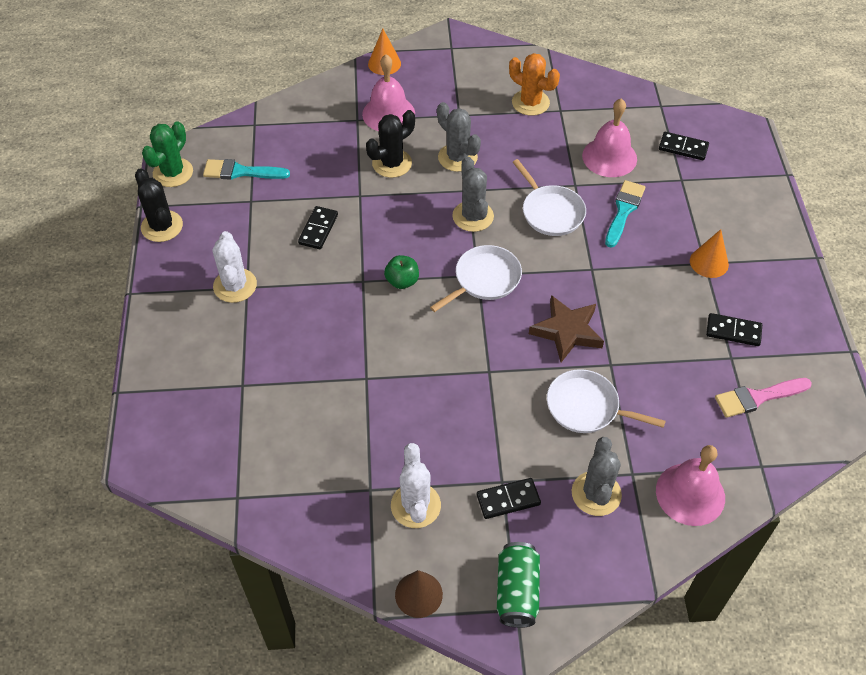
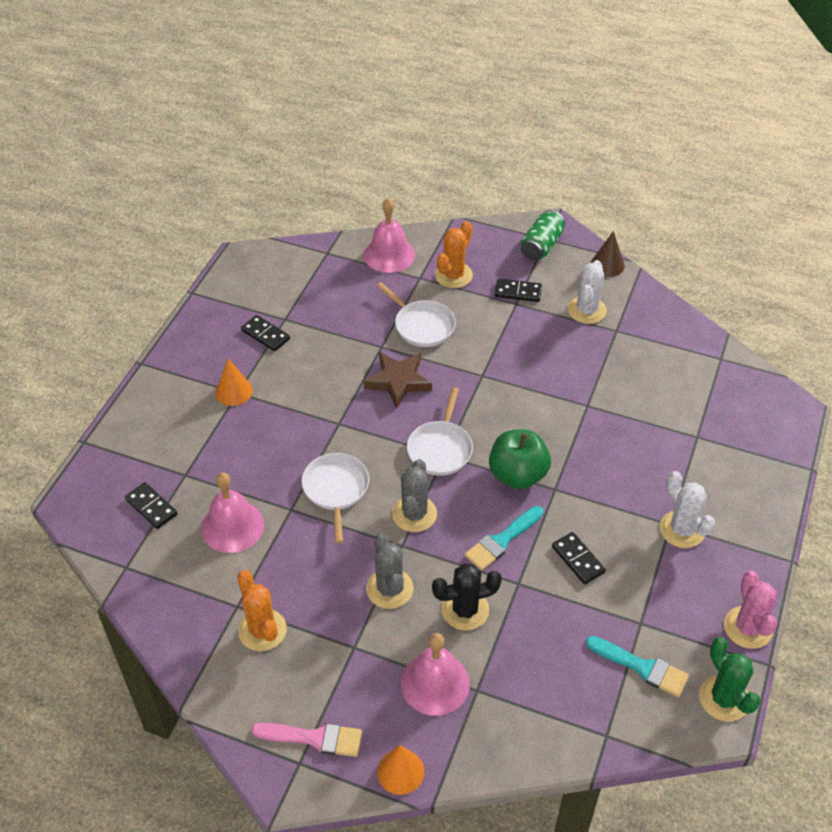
camera: 155 degrees left, 5 degrees down
(162, 226) = (747, 628): black cactus -> pink cactus
(173, 173) = (724, 698): green cactus -> green cactus turned 75 degrees counterclockwise
(235, 285) = (682, 529): white cactus -> white cactus turned 45 degrees counterclockwise
(318, 229) = (578, 559): black domino -> black domino turned 75 degrees counterclockwise
(402, 281) = (517, 475): green apple -> green apple, size x1.75
(484, 279) = (440, 449): white pan -> white pan turned 60 degrees counterclockwise
(596, 493) = (453, 275): grey cactus -> orange cactus
(624, 210) = (266, 465): turquoise brush -> turquoise brush (501, 540)
(757, 397) = (291, 289): pink brush -> pink brush (314, 738)

